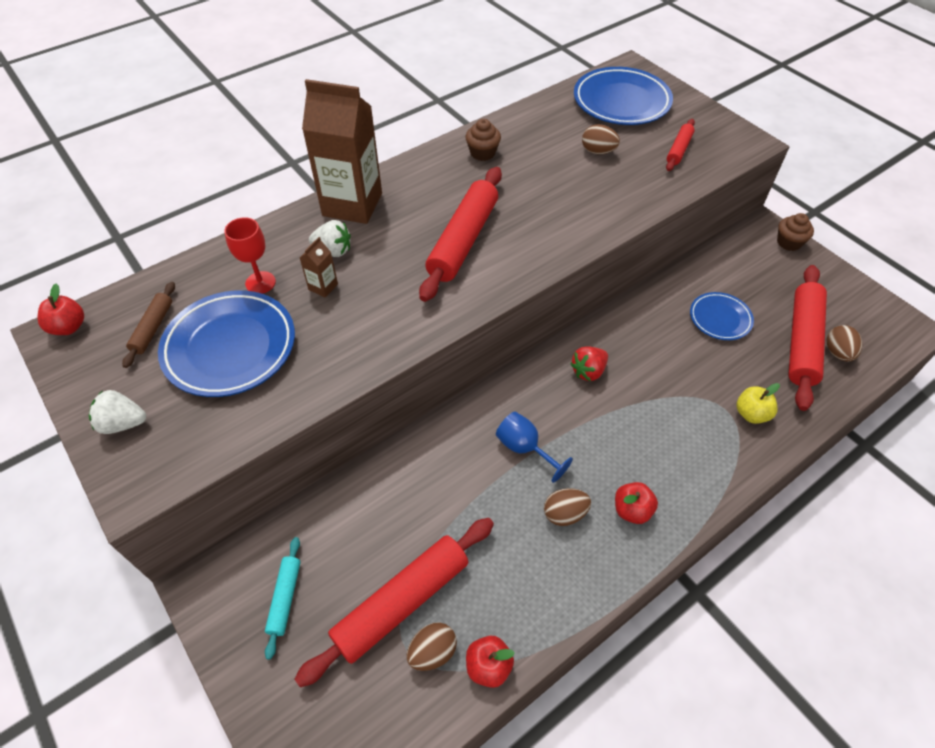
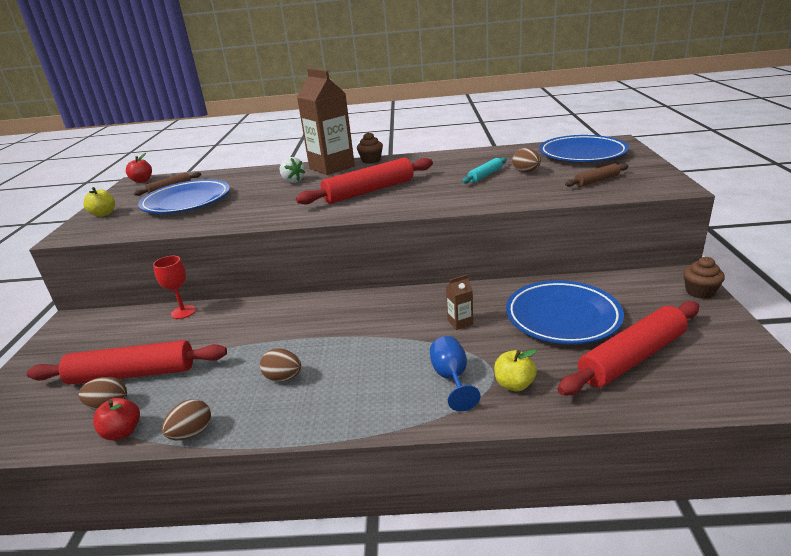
camera: 40 degrees right, 25 degrees down
(123, 423) = (104, 214): white strawberry -> yellow apple
(260, 282) = (239, 184): red goblet -> red goblet (183, 312)
(285, 598) = (90, 343): turquoise rolling pin -> turquoise rolling pin (485, 175)
(323, 287) = (264, 192): brown carton -> brown carton (460, 322)
(482, 153) = (442, 161): brown cupcake -> brown cupcake (371, 160)
(525, 448) = (308, 333): blue goblet -> blue goblet (451, 378)
(588, 371) = (409, 310): red strawberry -> none
(632, 510) = (331, 398): red apple -> none
(679, 150) = (596, 181): red rolling pin -> brown rolling pin
(720, 319) = (562, 317): blue plate -> blue plate, size x1.76
(837, 352) = (665, 378): brown egg -> brown egg (192, 433)

